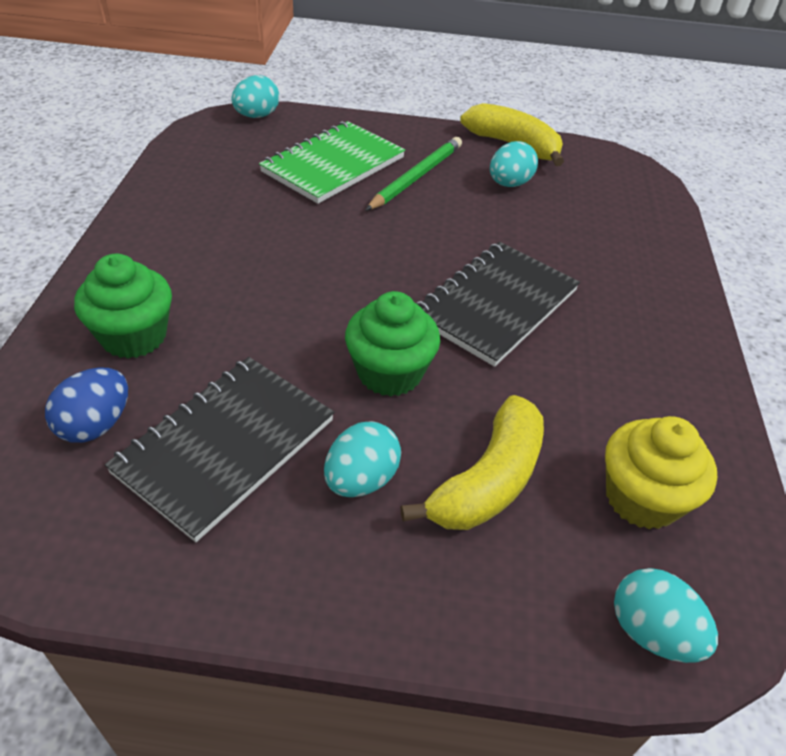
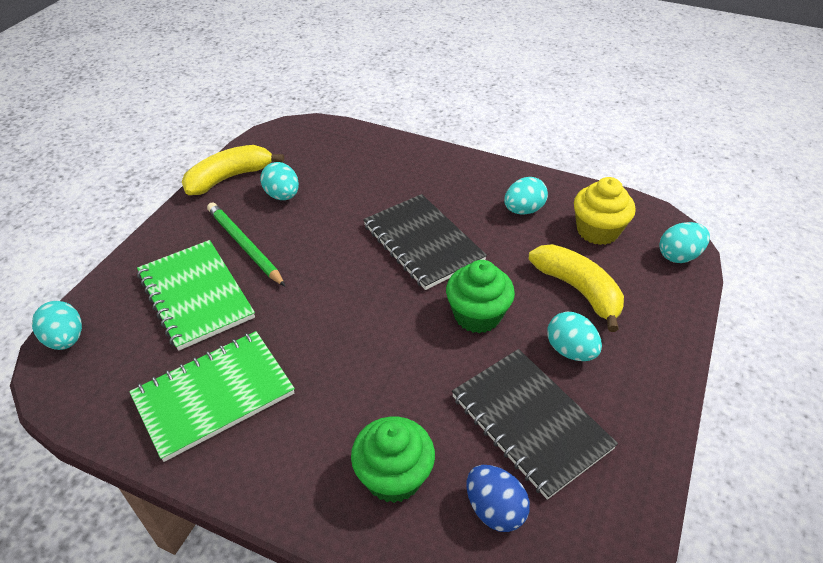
camera: 70 degrees left, 0 degrees up
(214, 203) = (214, 395): none -> green notebook
(629, 398) = (523, 210): none -> turquoise egg

